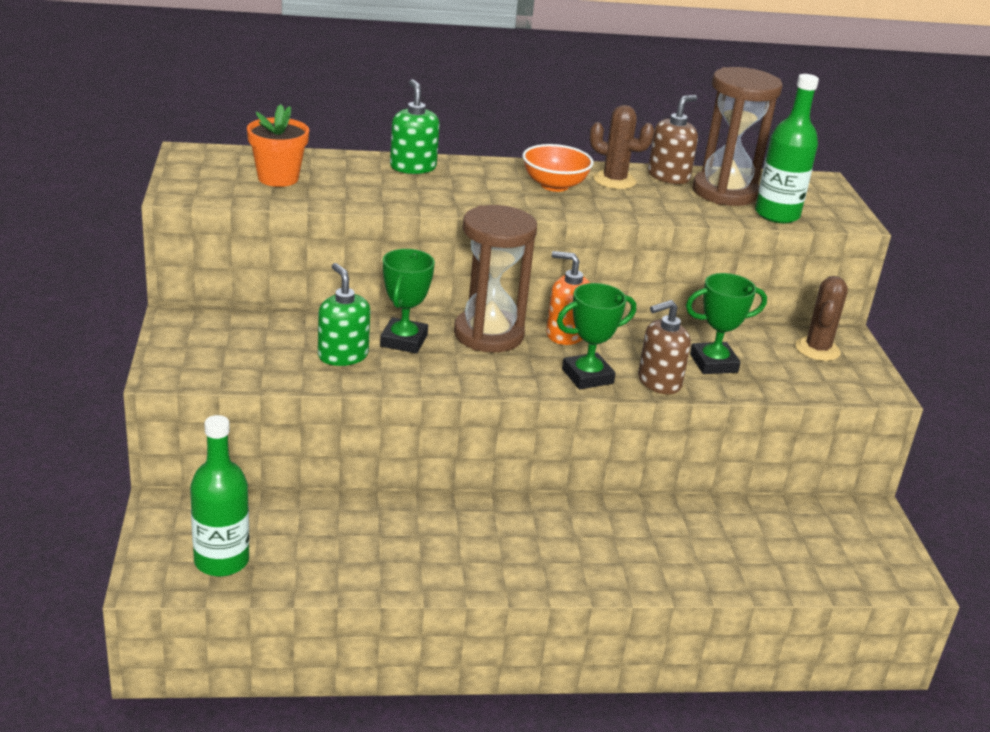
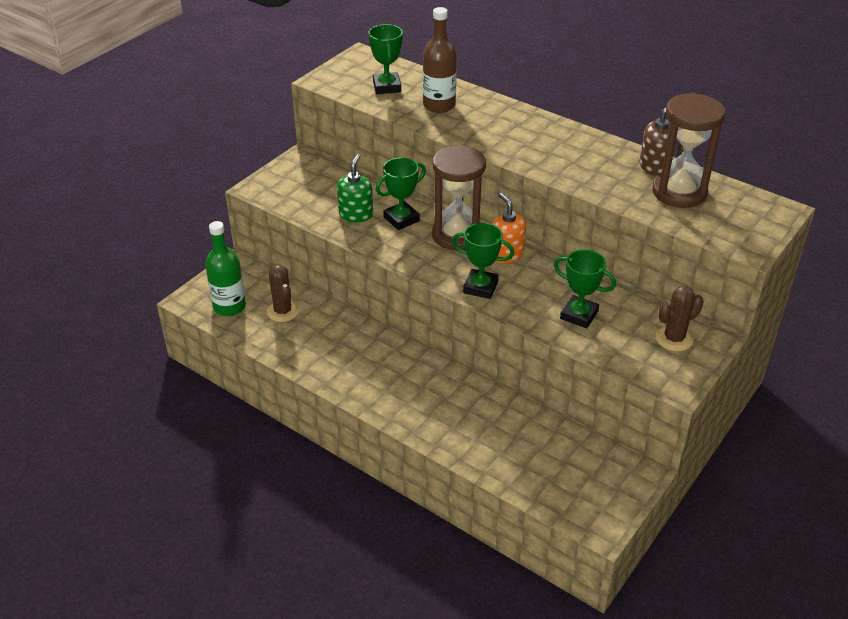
camera: 45 degrees right, 10 degrees up
(278, 178) = (387, 87): orange flower pot -> green trophy
(370, 181) = (439, 105): none -> brown bottle
(413, 167) = (480, 103): green soap dispenser -> none
(554, 185) = (556, 146): orange bowl -> none
(614, 180) = (606, 156): brown cactus -> brown cactus (283, 311)
(659, 382) = (522, 311): brown soap dispenser -> none
(777, 215) = (692, 223): green bottle -> none

